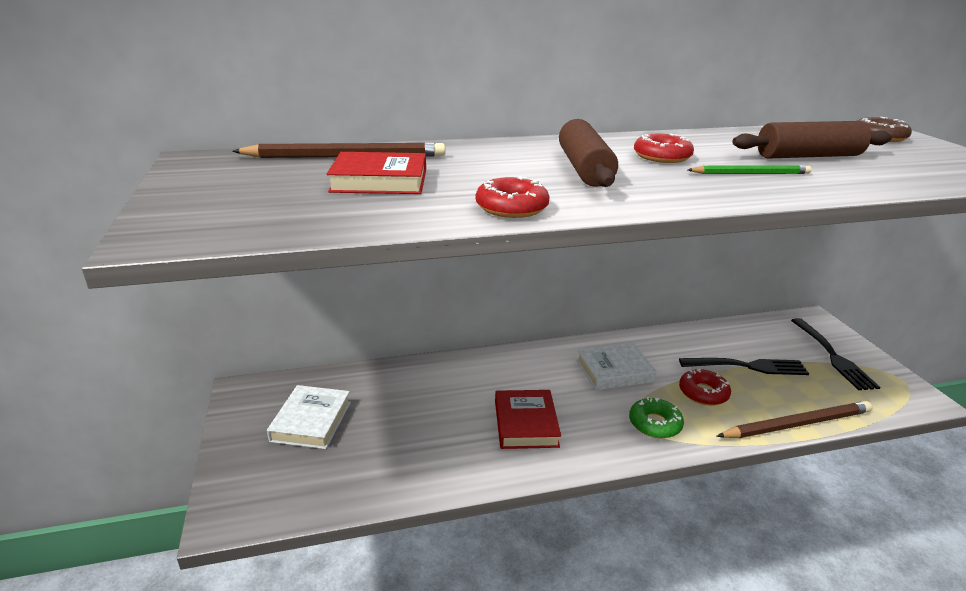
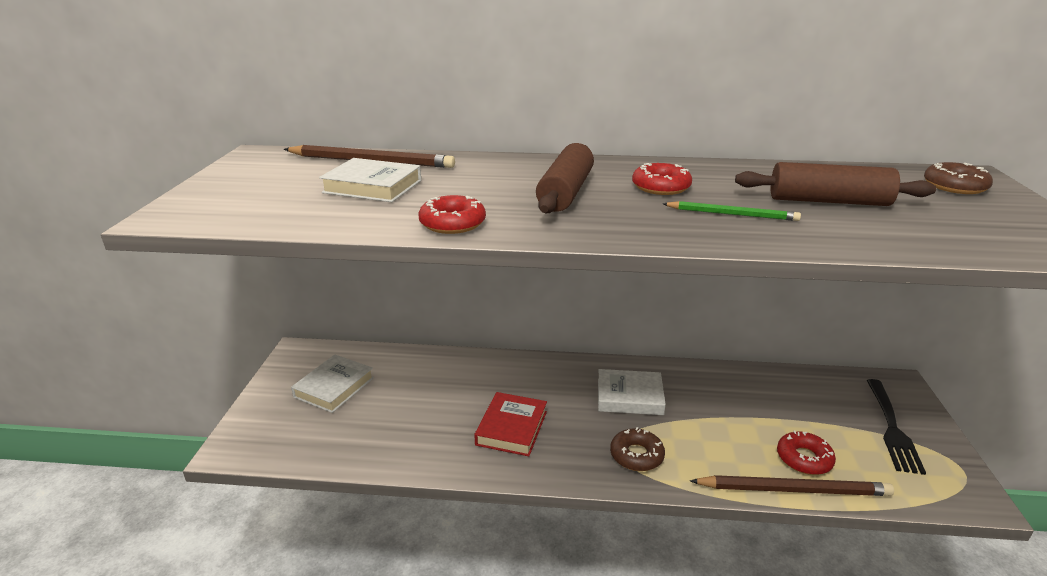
camera: 20 degrees right, 0 degrees up
(379, 181) = (372, 187): red book -> white book
(655, 424) = (636, 455): green donut -> brown donut
(703, 393) = (709, 436): red donut -> red donut (804, 459)
(747, 366) = (778, 419): black fork -> none

